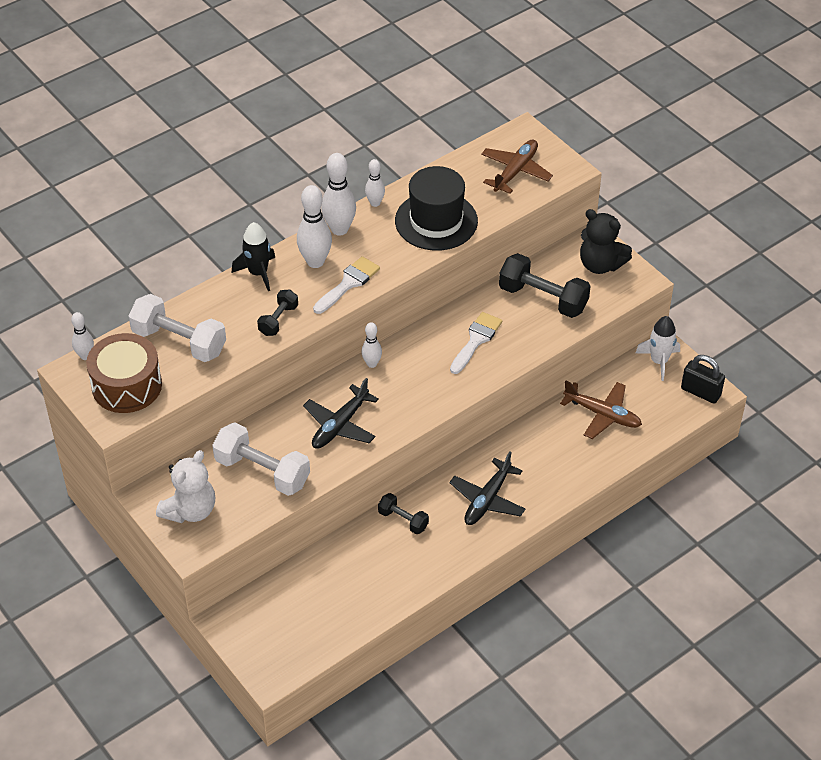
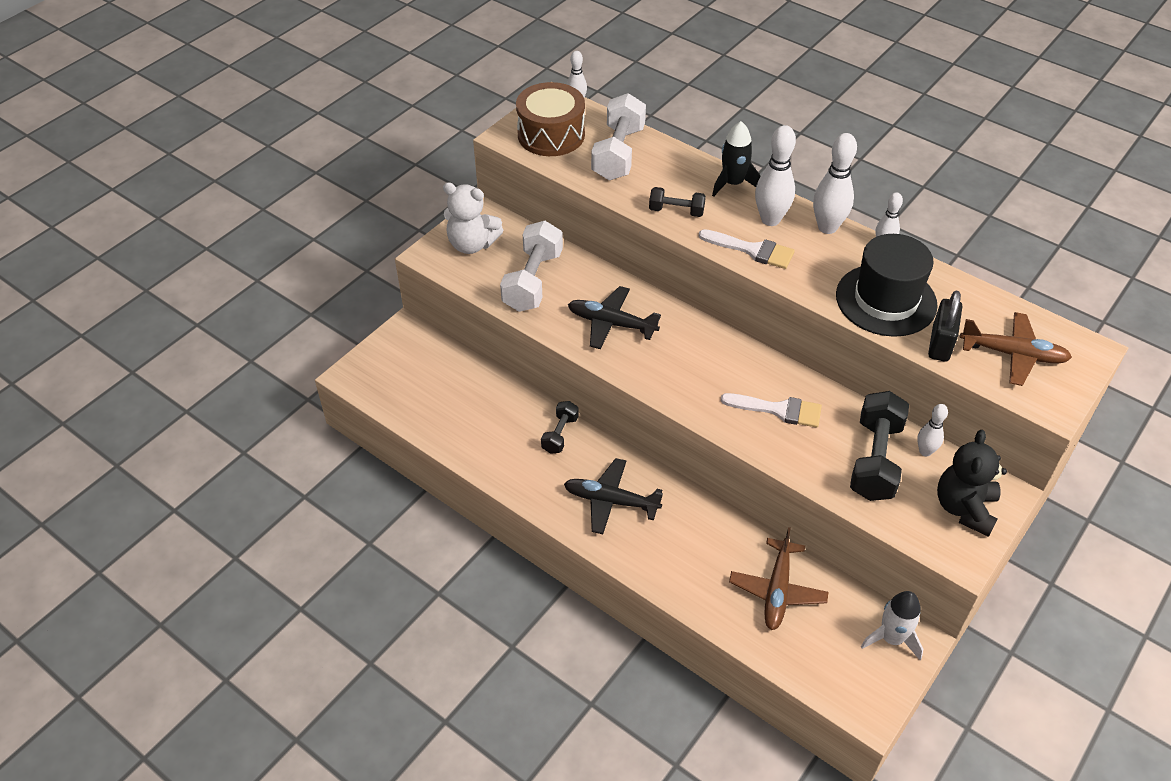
camera: 75 degrees right, 0 degrees up
(372, 364) = (704, 330): white bowling pin -> white bowling pin (925, 451)
(700, 392) = (863, 696): black padlock -> black padlock (940, 344)

